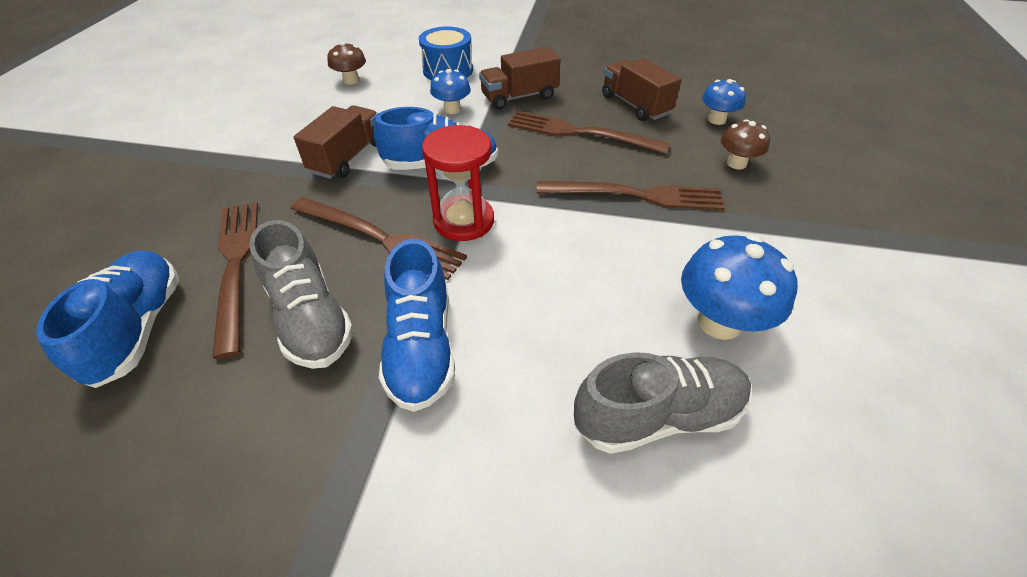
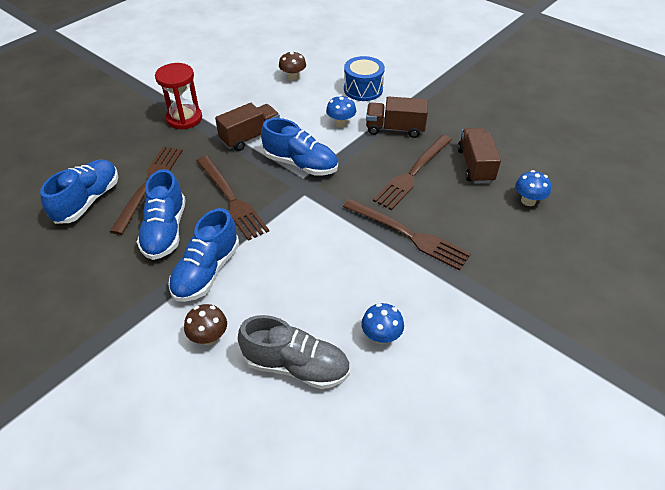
camera: 30 degrees right, 0 degrees up
(310, 318) = (165, 231): grey shoe -> blue shoe
(464, 221) = (285, 207): red hourglass -> red hourglass (184, 118)
(580, 133) = (412, 173): brown fork -> brown fork turned 105 degrees counterclockwise
(719, 322) = (381, 336): blue mushroom -> blue mushroom, size x0.60
(736, 163) = (506, 241): brown mushroom -> brown mushroom (209, 337)

